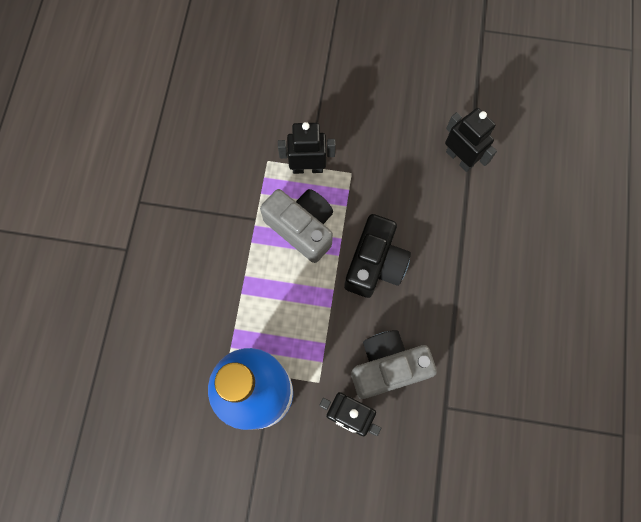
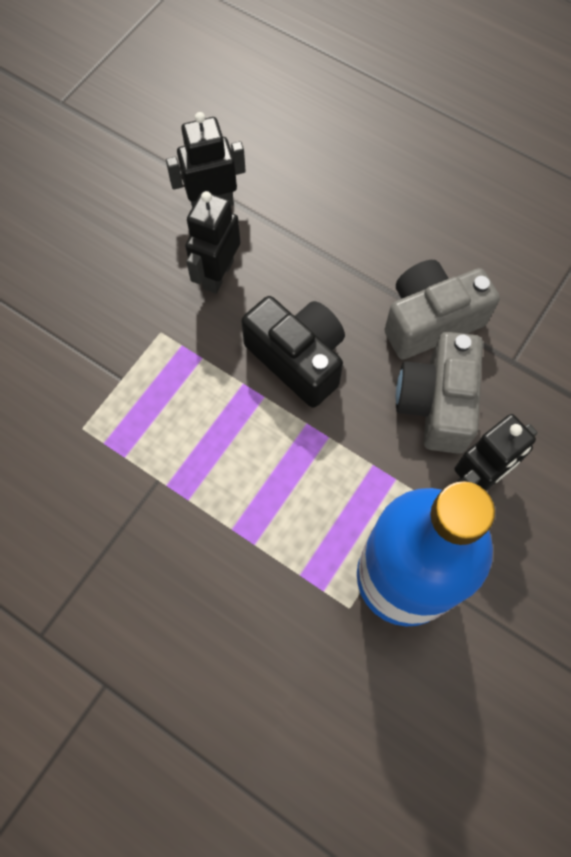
camera: 65 degrees left, 5 degrees down
(302, 228) = (203, 425): grey camera -> grey camera (430, 320)
(307, 168) = (123, 381): black robot -> black robot (218, 274)

